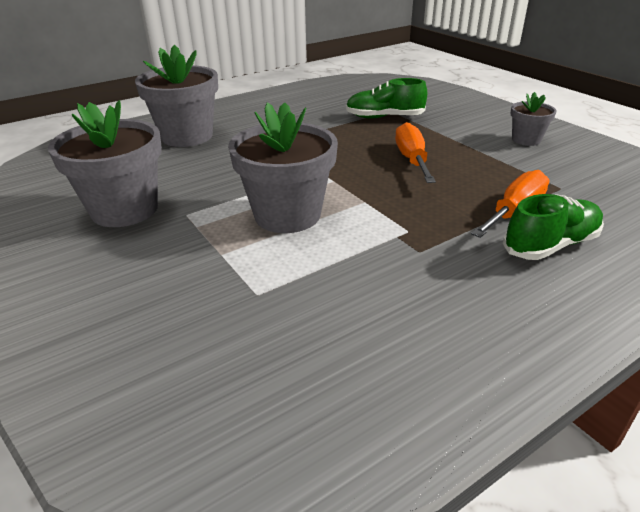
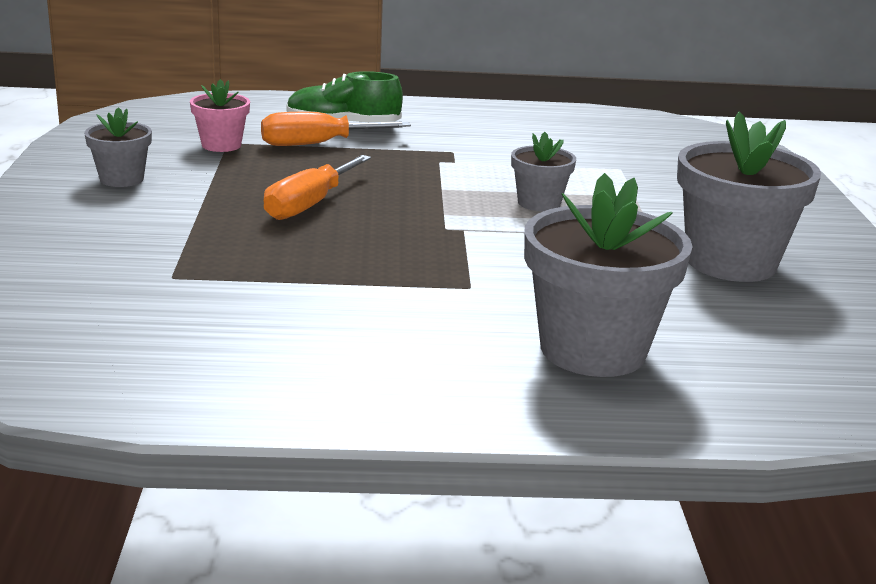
camera: 150 degrees left, 10 degrees down
(287, 215) = (539, 203): grey flower pot -> grey flower pot, size x0.53
(384, 117) = (210, 268): green shoe -> none
(556, 183) = (221, 145): none -> pink flower pot

